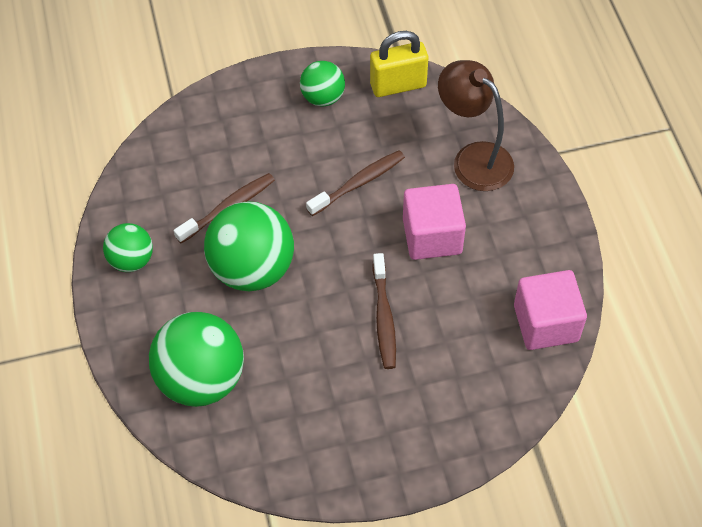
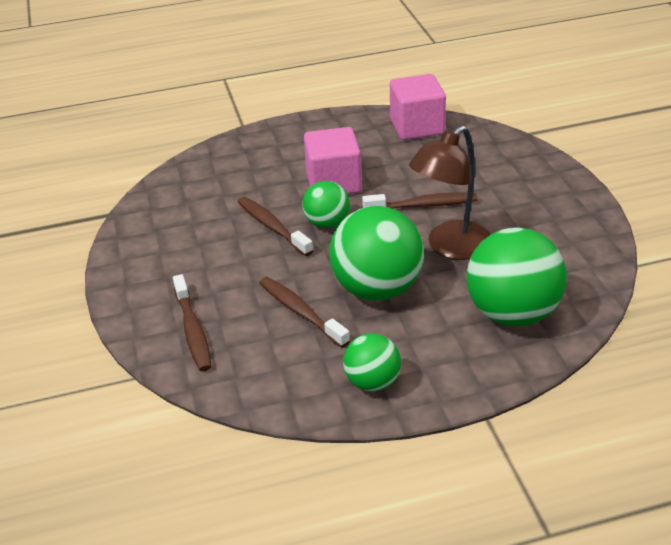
camera: 90 degrees left, 20 degrees down
(216, 130) = (193, 330): none -> brown toothbrush
(323, 97) = (160, 255): green ball -> green ball (327, 223)
(398, 85) = (154, 208): yellow padlock -> none
(473, 158) = (248, 164): brown lamp -> brown lamp (450, 247)

